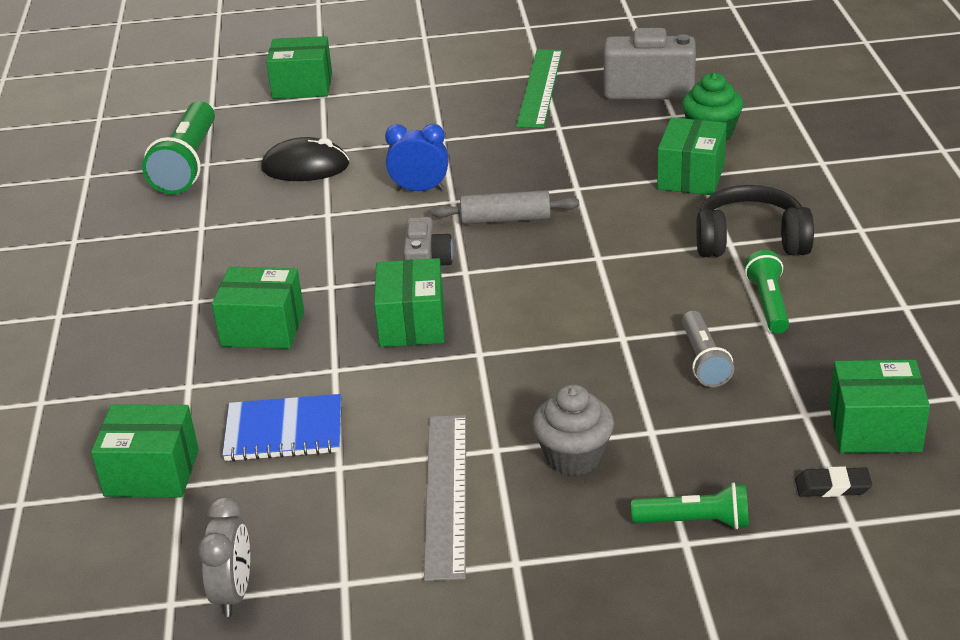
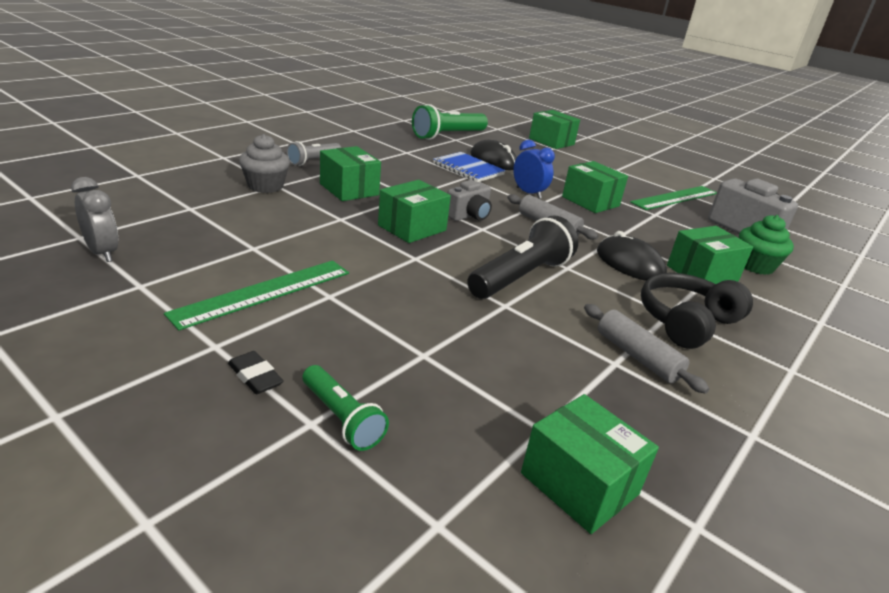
camera: 40 degrees right, 5 degrees down
(152, 472) = (193, 198): green box -> green box (590, 201)
(234, 593) = (102, 252): grey clock -> grey clock turned 90 degrees counterclockwise
(284, 431) = (268, 222): blue notebook -> blue notebook (468, 169)
(446, 494) = (264, 292): grey ruler -> green ruler
(574, 456) = (356, 330): grey cupcake -> grey cupcake (265, 186)
(585, 299) = (520, 277): none -> black flashlight
(632, 211) = (629, 264): none -> black mouse
(703, 360) = (532, 349): grey flashlight -> grey flashlight (313, 161)
(750, 241) = (686, 322): black headphones -> black headphones turned 90 degrees counterclockwise
(768, 304) = (637, 356): green flashlight -> grey rolling pin
(832, 486) = (472, 487): black eraser -> black eraser (255, 376)

